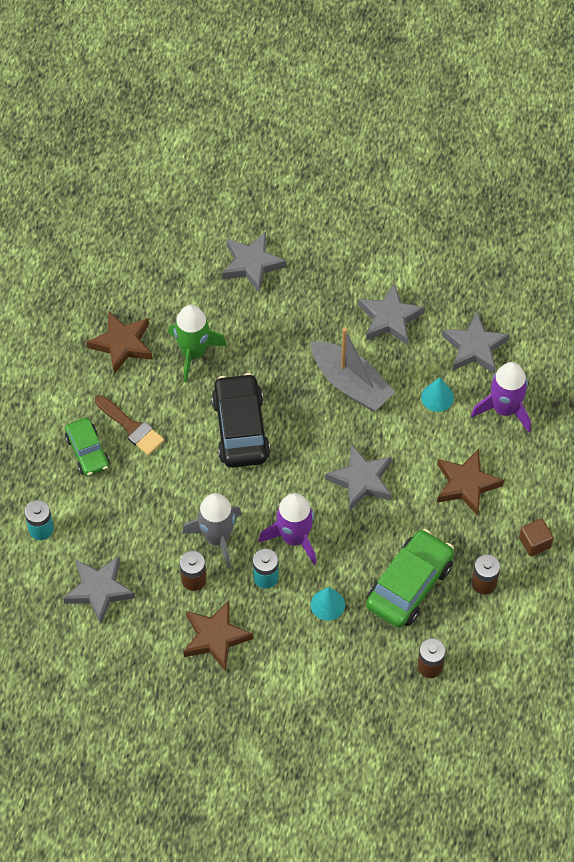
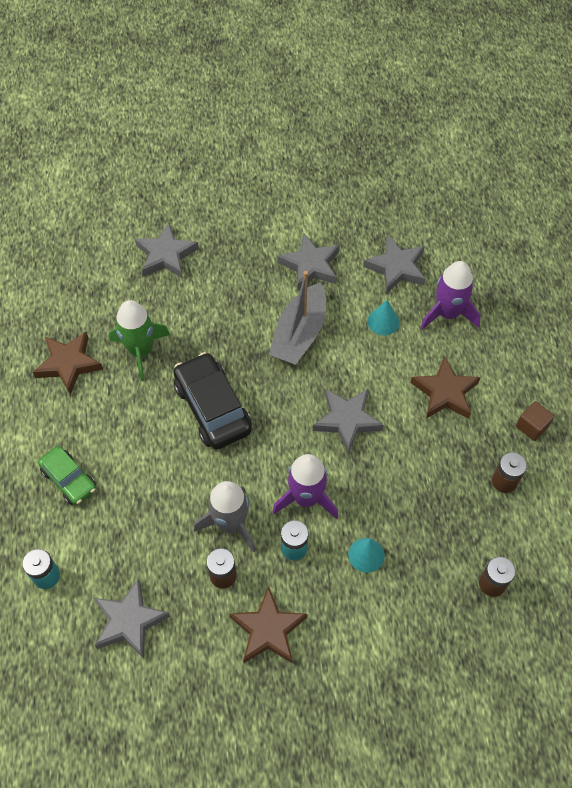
camera: 20 degrees left, 0 degrees up
(131, 428) = (105, 441): brown brush -> none
(350, 384) = (299, 334): grey boat -> grey boat turned 90 degrees clockwise
(409, 585) = (436, 507): green car -> none

